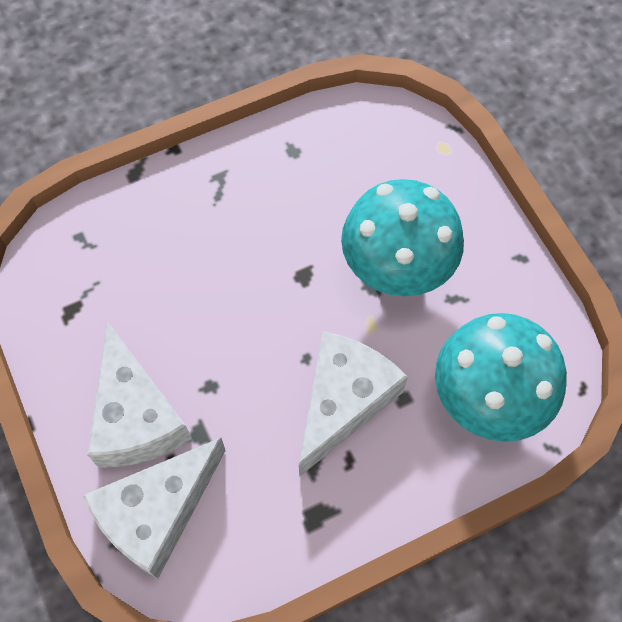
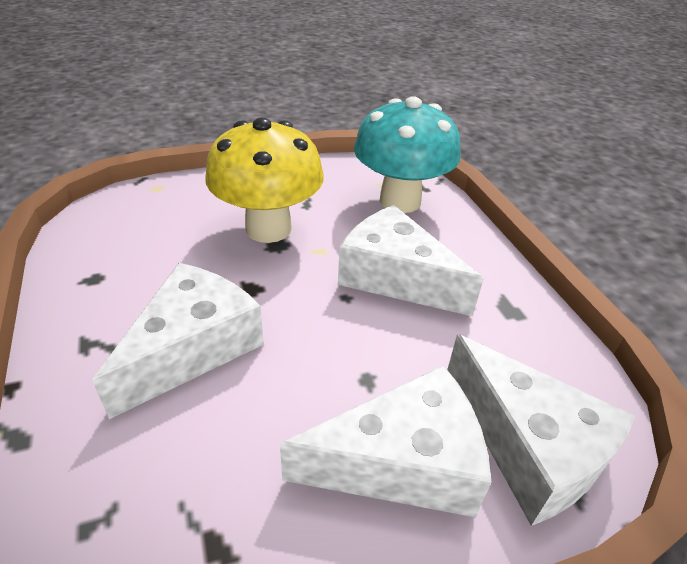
camera: 85 degrees left, 25 degrees down
(225, 250) = (193, 348): none -> white cheese
(396, 270) = (268, 229): turquoise mushroom -> yellow mushroom

